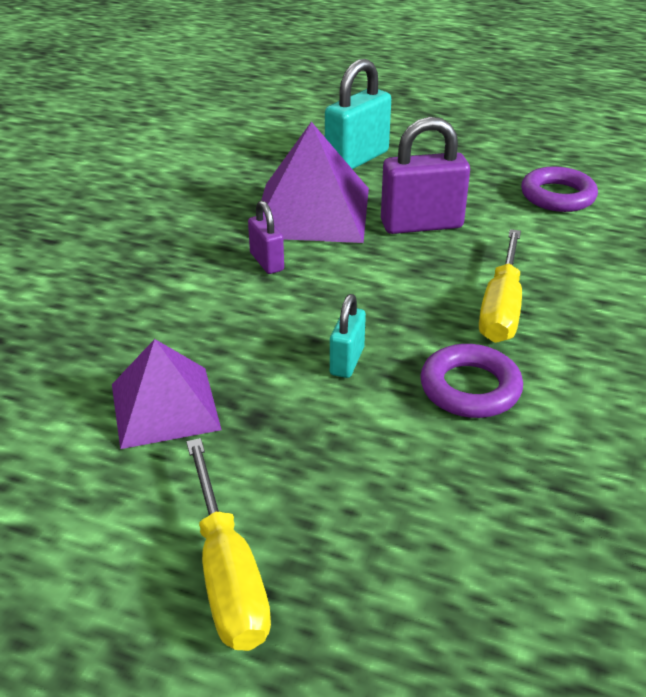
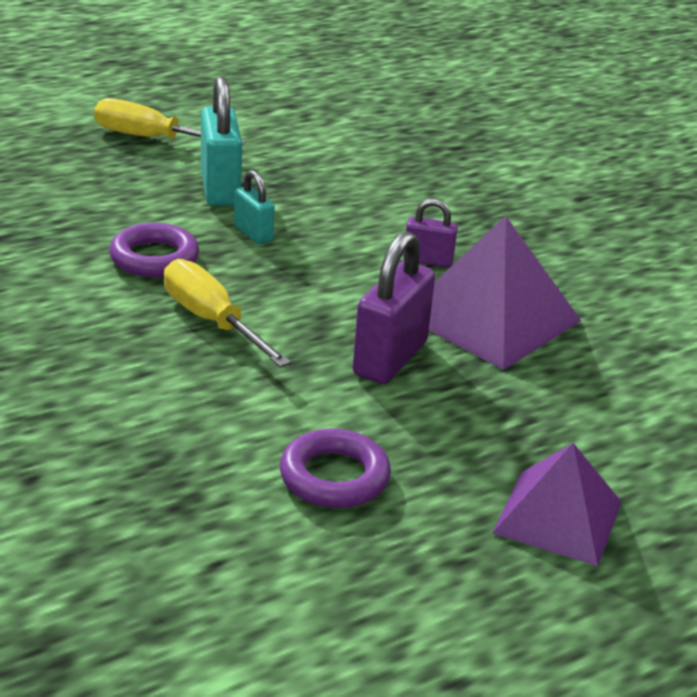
camera: 125 degrees right, 5 degrees down
(165, 406) = (303, 167): purple pyramid -> purple pyramid (558, 517)
(357, 159) = (584, 398): turquoise padlock -> turquoise padlock (220, 189)

